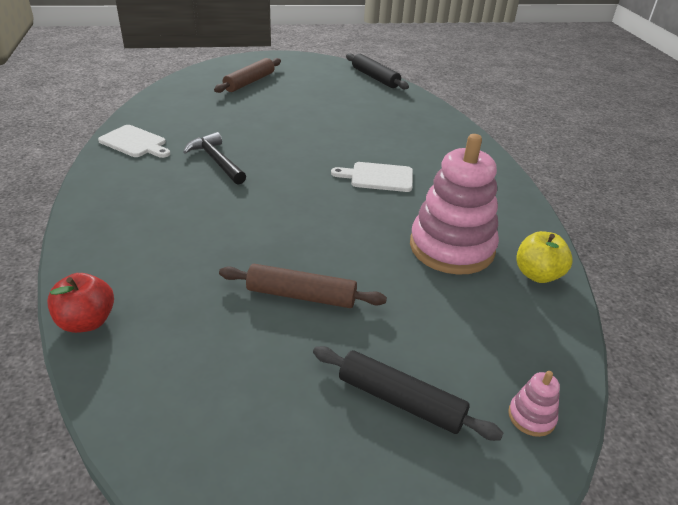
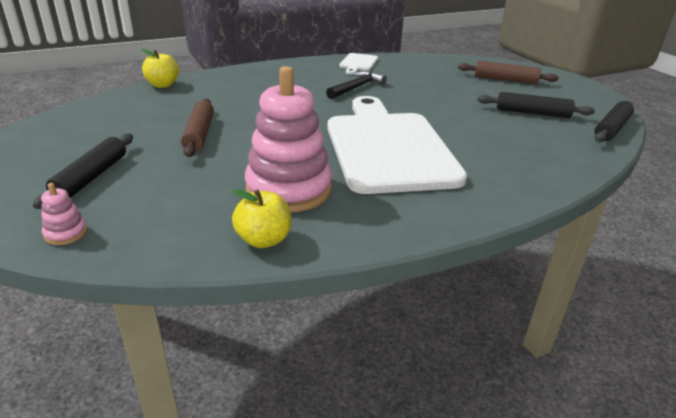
camera: 75 degrees right, 5 degrees down
(87, 322) = (163, 85): red apple -> yellow apple
(332, 95) = (532, 113): none -> black rolling pin
(378, 177) = (388, 147): white cutting board -> white cutting board, size x2.44

